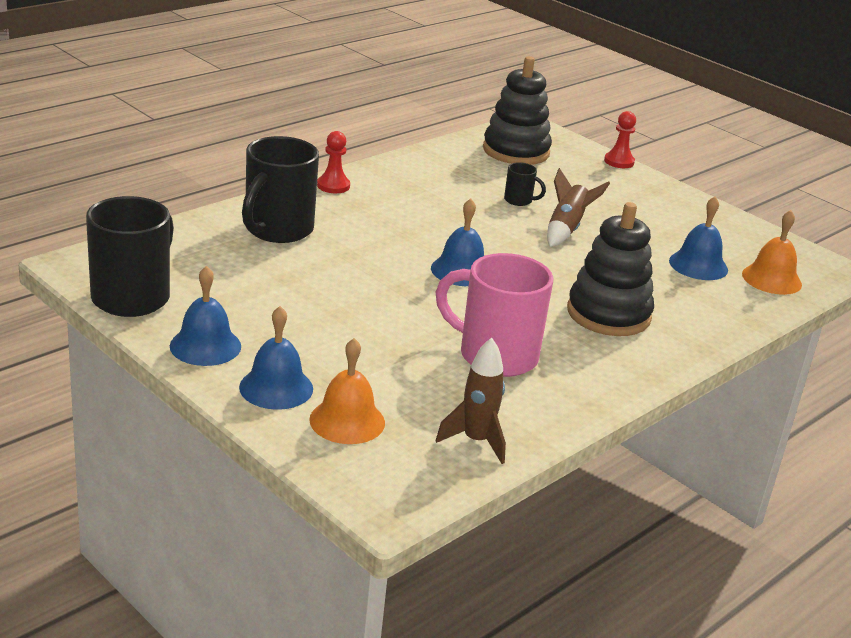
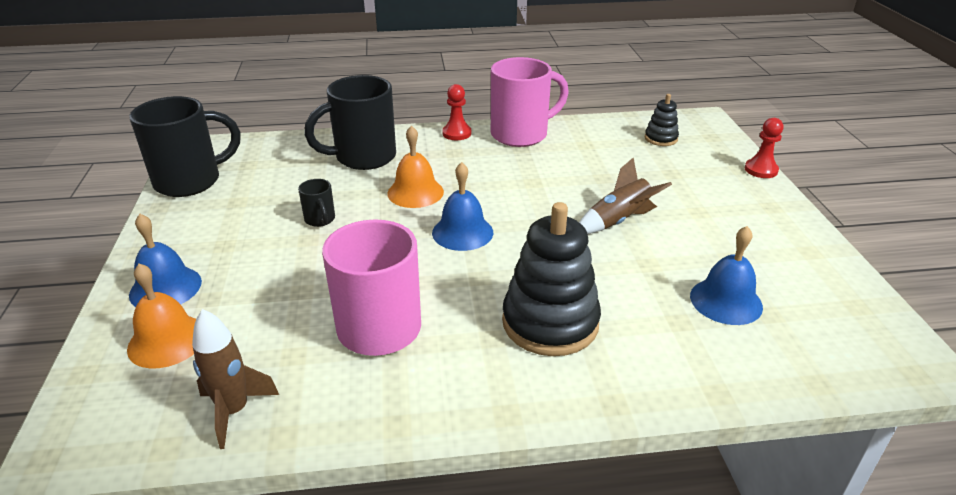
camera: 40 degrees right, 5 degrees up
(205, 346) = (175, 234): blue bell -> none
(394, 173) = (521, 134): none -> pink mug
(516, 151) = (661, 138): black stacking toy -> black stacking toy, size x0.50
(519, 200) = (605, 183): black mug -> black mug (320, 220)
(771, 279) = (807, 347): orange bell -> orange bell (415, 192)

